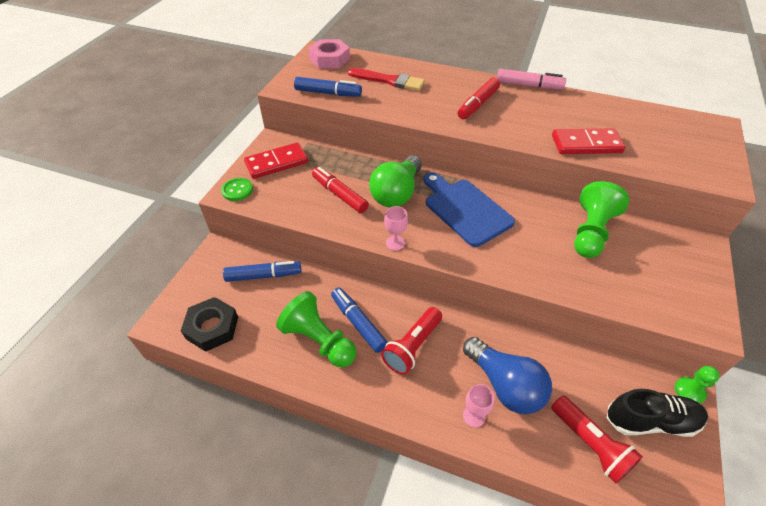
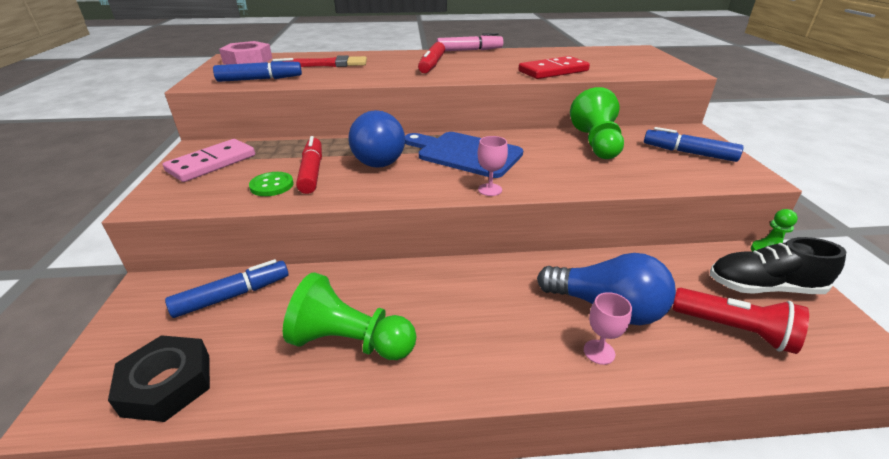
camera: 25 degrees left, 15 degrees down
(237, 190) = (163, 197): green button -> green button (272, 185)
(276, 163) = (212, 163): red domino -> pink domino
(339, 194) = (312, 172): red marker -> red marker turned 60 degrees clockwise
(358, 323) = (394, 305): blue marker -> blue marker (688, 153)
(395, 243) = (407, 195): pink goblet -> pink goblet (490, 189)
(396, 193) = (381, 157): green light bulb -> blue light bulb
(412, 346) = (477, 307): red flashlight -> none
(650, 421) = (763, 287): black shoe -> black shoe turned 150 degrees counterclockwise

